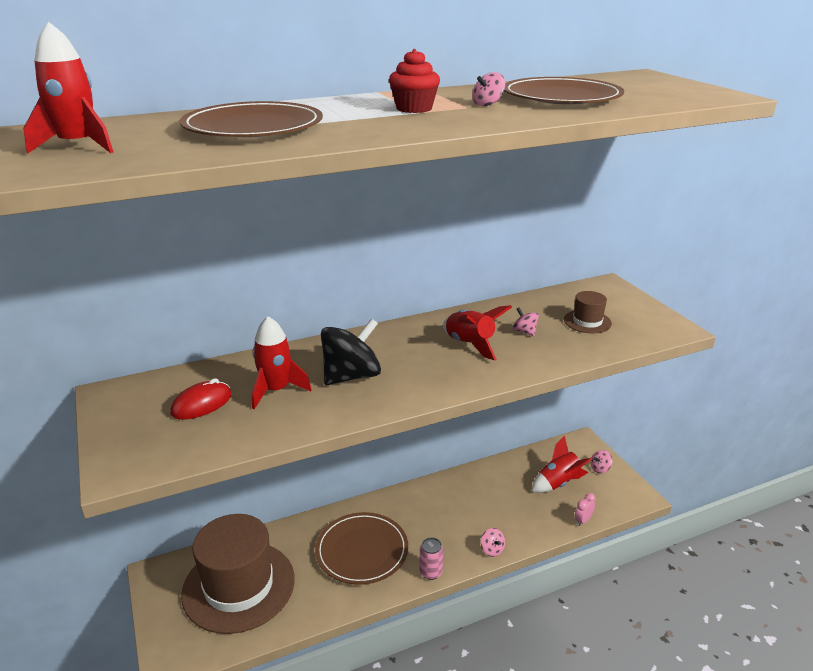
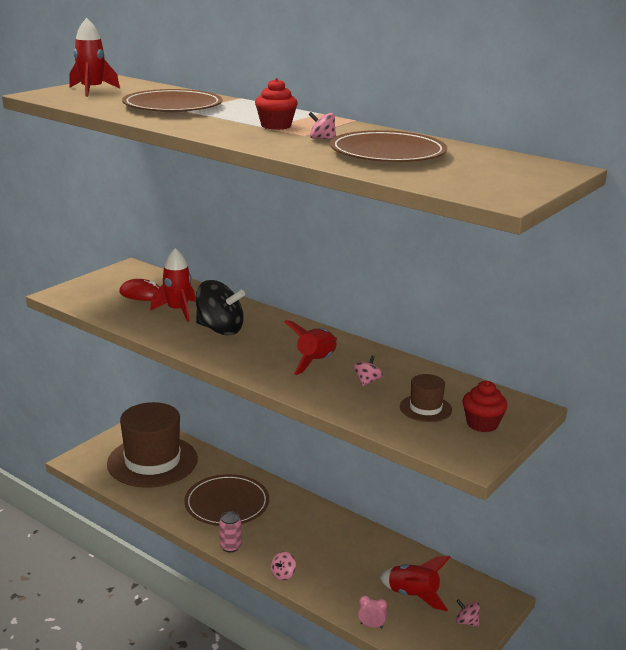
camera: 60 degrees right, 5 degrees down
(623, 308) = (482, 424): none -> red cupcake

